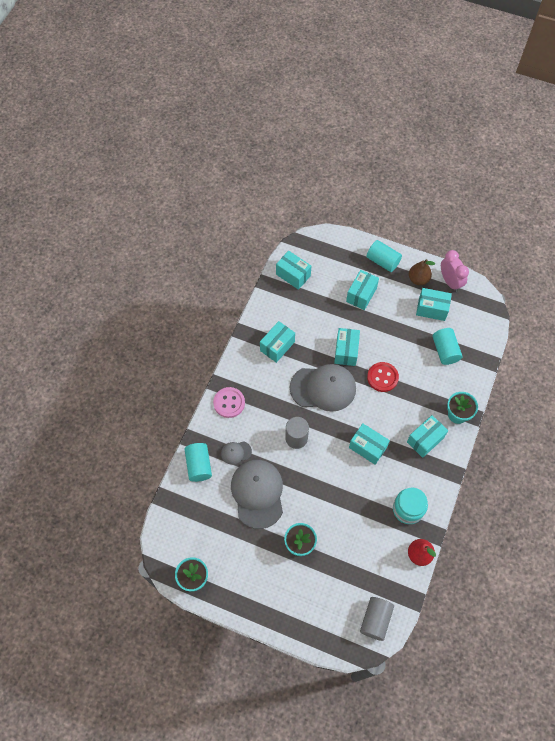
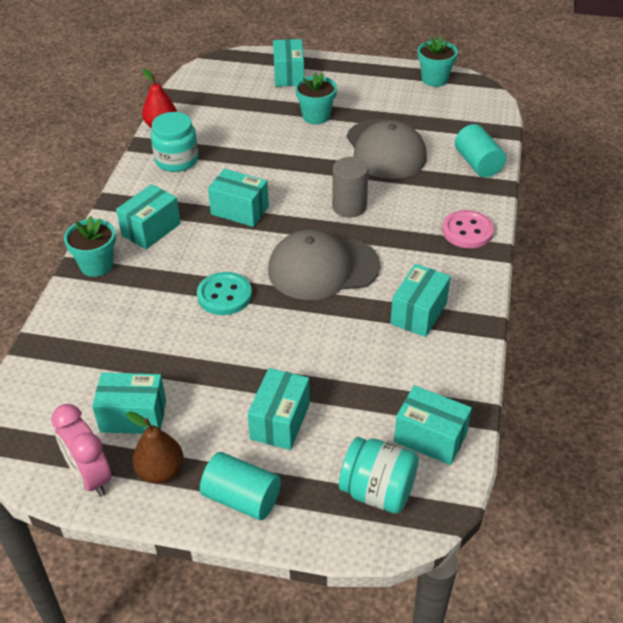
camera: 170 degrees right, 20 degrees down
(236, 452) = (432, 182): grey cap -> none
(323, 255) = (377, 491): none -> turquoise jar
(346, 351) = (294, 323): turquoise box -> turquoise box (289, 75)
(375, 620) = (213, 76): grey cylinder -> none
(382, 377) = (224, 295): red button -> turquoise button
(445, 351) = (111, 349): turquoise cylinder -> none

